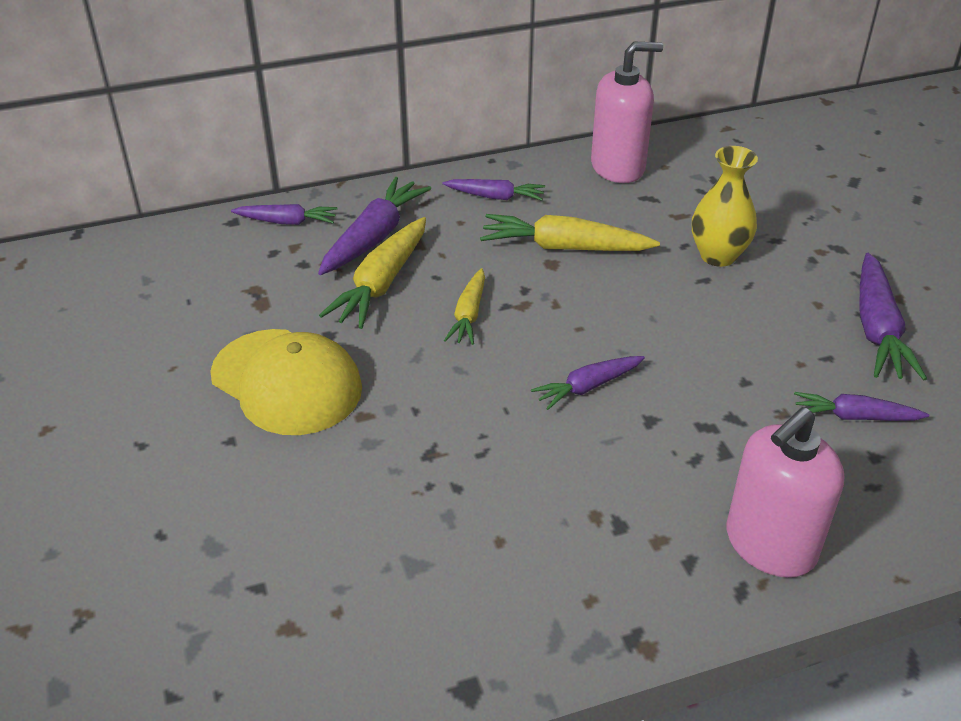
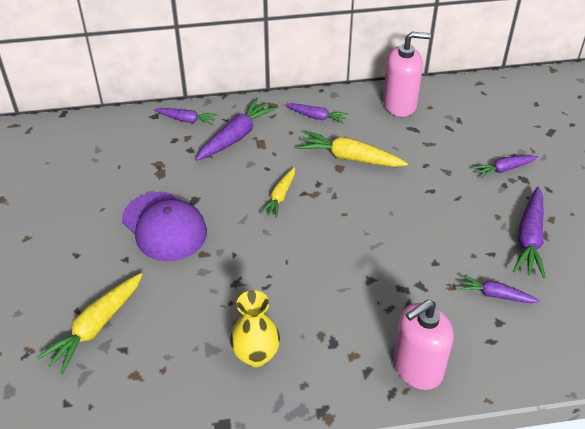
camera: 10 degrees right, 5 degrees up
(287, 382) = (164, 226): yellow cap -> purple cap
(381, 283) = (233, 169): yellow carrot -> yellow carrot (96, 327)
(588, 387) = (338, 253): purple carrot -> purple carrot (504, 169)
(718, 256) = (444, 175): yellow vase -> yellow vase (256, 355)

